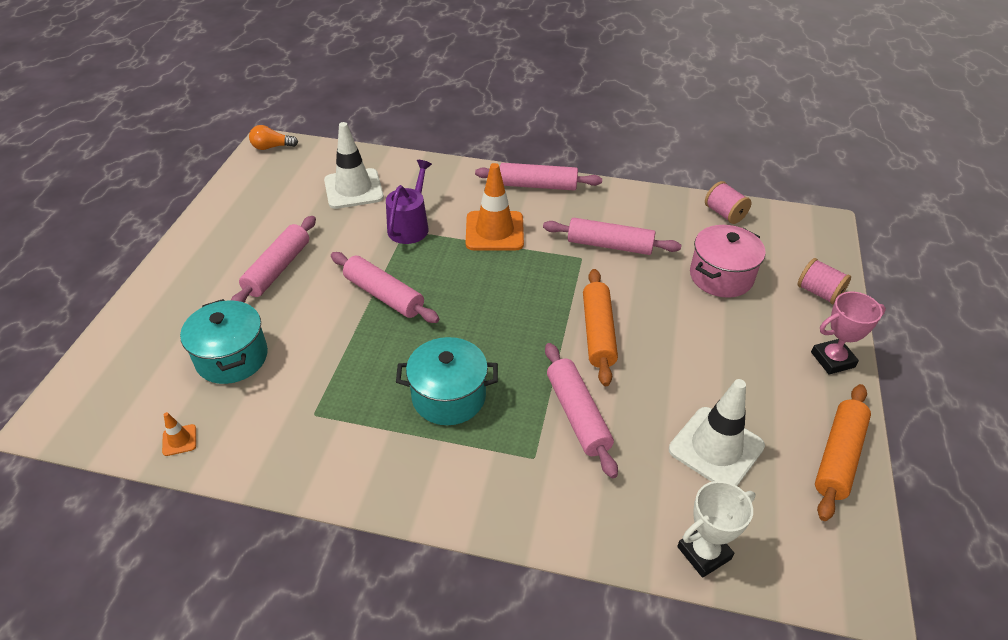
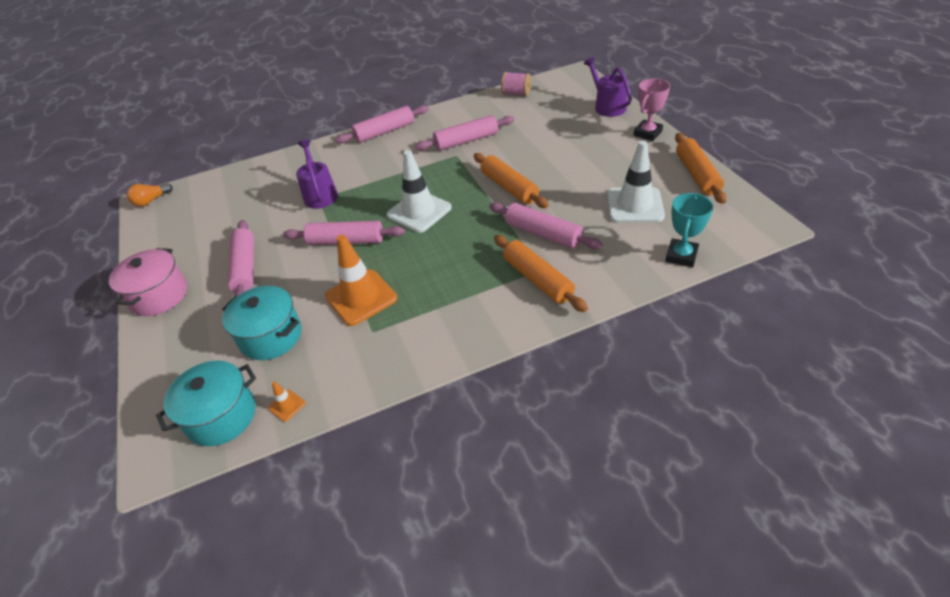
camera: 30 degrees left, 0 degrees up
(353, 189) = (251, 194): white traffic cone -> white traffic cone (419, 211)
(449, 396) = (454, 269): turquoise pot -> turquoise pot (221, 416)
(494, 231) = (383, 169): orange traffic cone -> orange traffic cone (361, 297)
(517, 467) = (537, 279): none -> orange rolling pin
(704, 553) = (681, 256): white trophy -> turquoise trophy
(721, 276) = (548, 124): pink pot -> pink pot (159, 296)
(818, 292) = (607, 106): pink spool -> purple watering can

